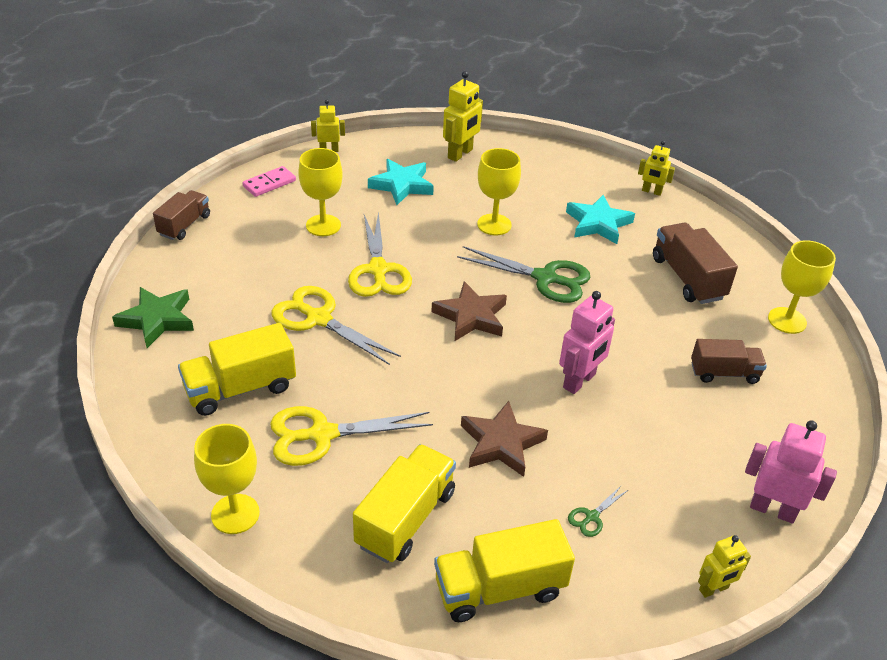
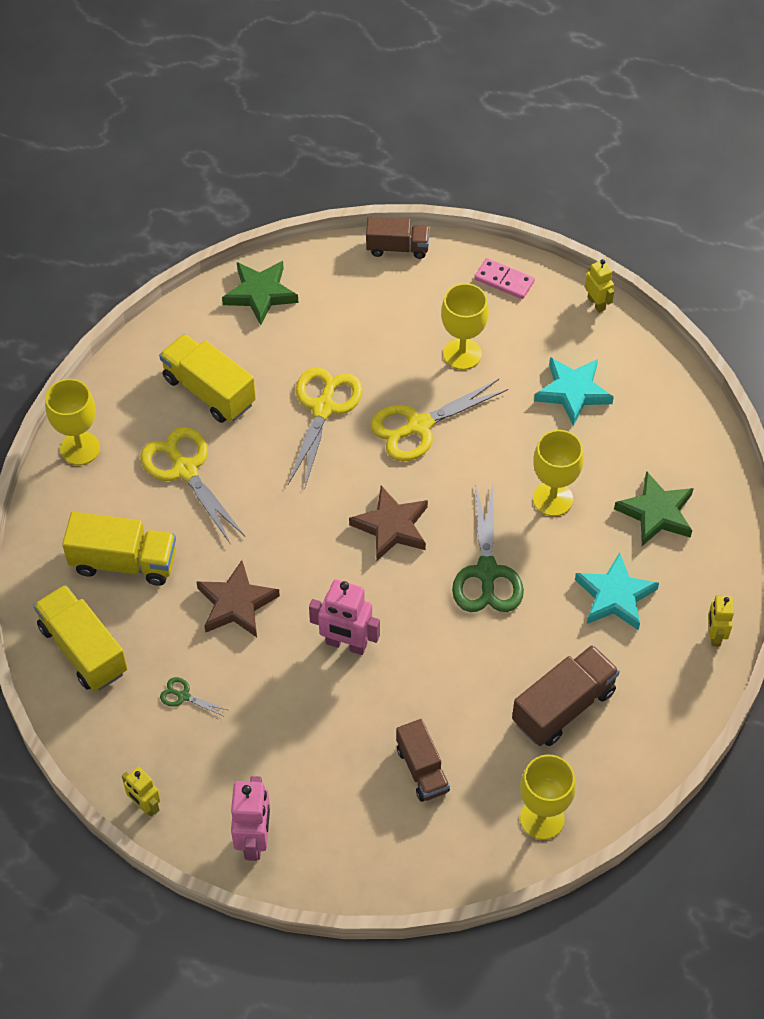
camera: 70 degrees right, 15 degrees up
(460, 154) = (669, 424): yellow robot -> none
(534, 183) = (656, 513): none -> green star

